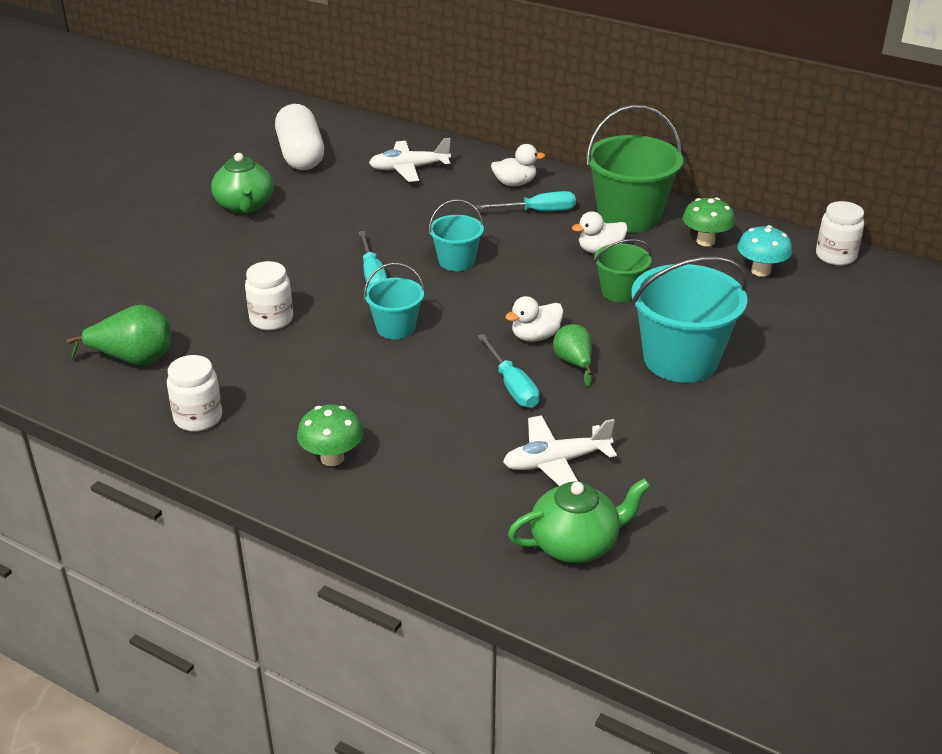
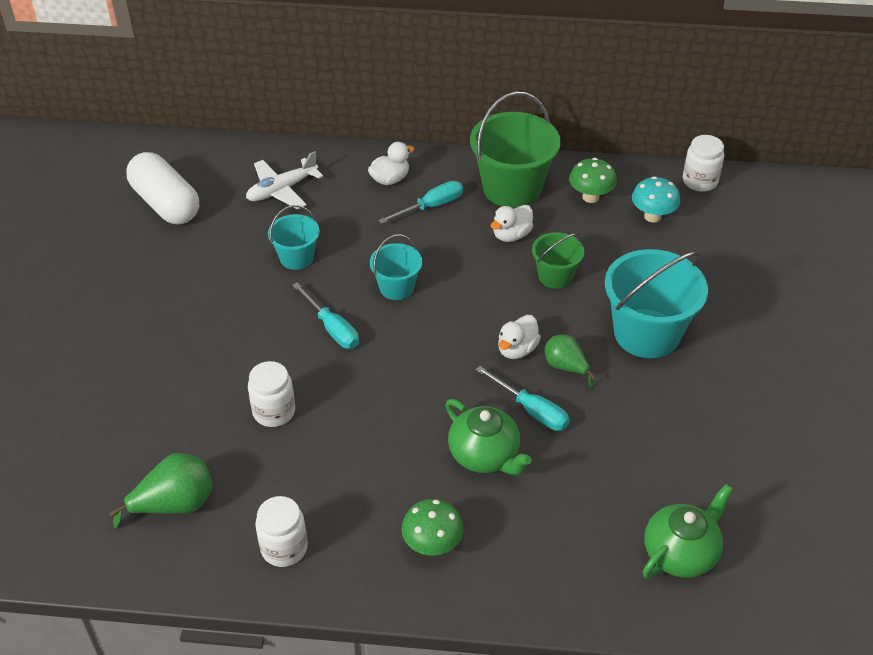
camera: 25 degrees left, 10 degrees up
(245, 206) = (154, 284): green teapot -> green teapot (485, 455)
(396, 328) = (392, 382): turquoise bucket -> turquoise bucket (296, 257)
(556, 462) = (616, 477): white plane -> none

